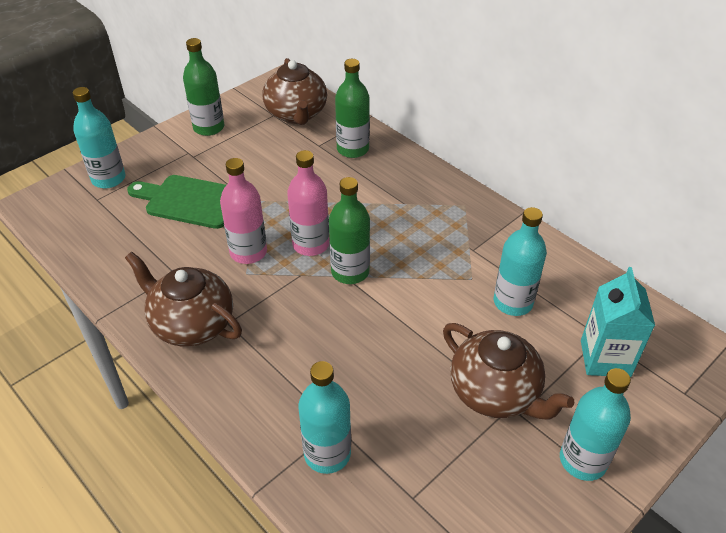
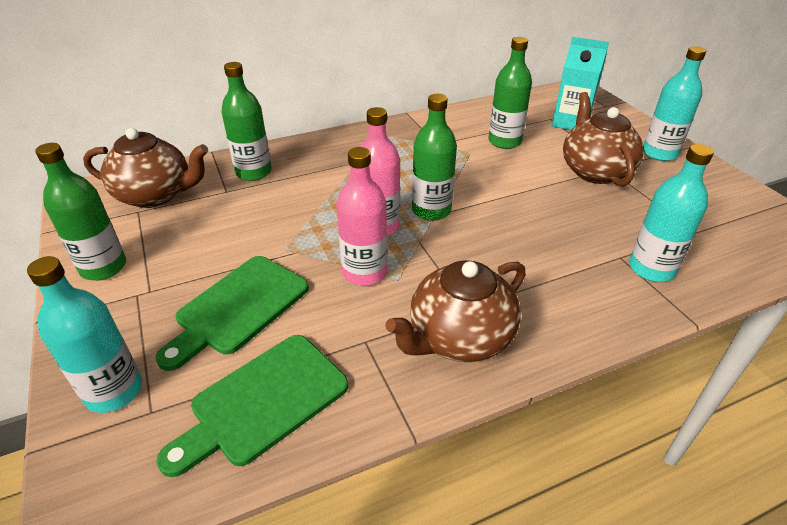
camera: 70 degrees left, 5 degrees down
(112, 242) = (263, 402): none -> green cutting board
(495, 393) = (595, 171): brown teapot -> brown teapot turned 75 degrees counterclockwise
(513, 302) = (504, 141): turquoise bottle -> green bottle

